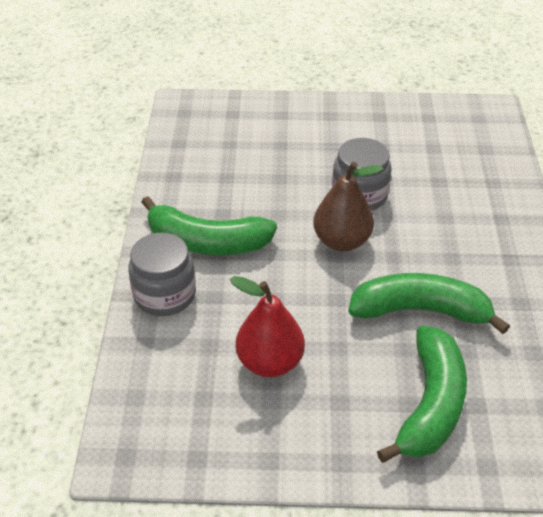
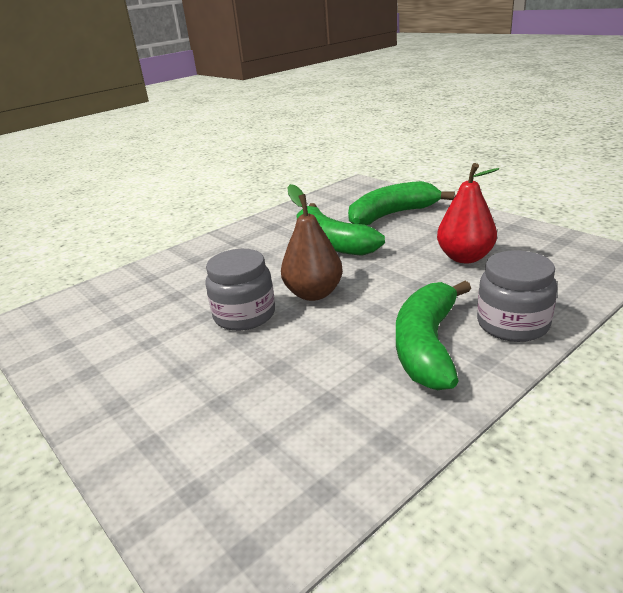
camera: 130 degrees left, 15 degrees down
(207, 242) = (427, 345): green banana -> green banana turned 135 degrees counterclockwise

